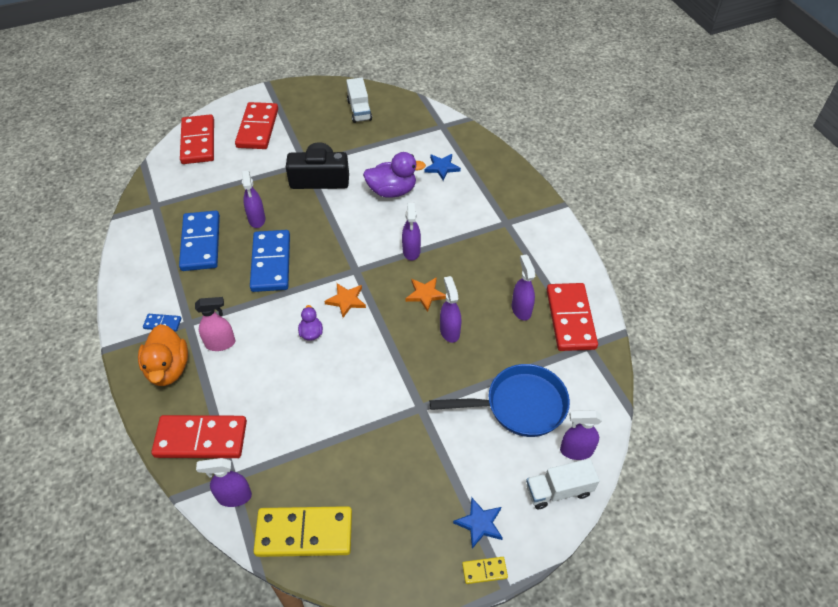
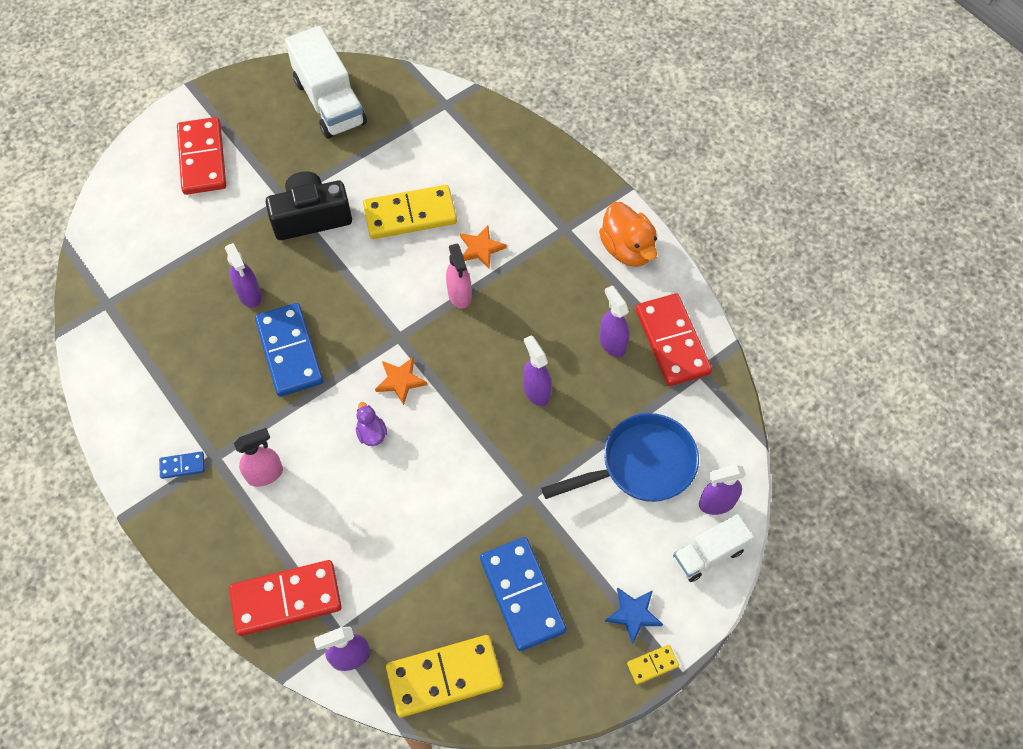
camera: 15 degrees left, 10 degrees up
(168, 368) = (213, 522): orange duck -> orange duck (627, 249)
(198, 142) = (129, 196): red domino -> none
(200, 243) = (189, 345): blue domino -> blue domino (522, 595)
(359, 110) = (330, 102): white truck -> white truck, size x1.69
(392, 191) = (410, 215): purple duck -> yellow domino
(411, 251) = (459, 295): purple spray bottle -> pink spray bottle
(425, 294) = (494, 350): orange star -> orange star (481, 248)
(442, 168) = (463, 167): blue star -> none

